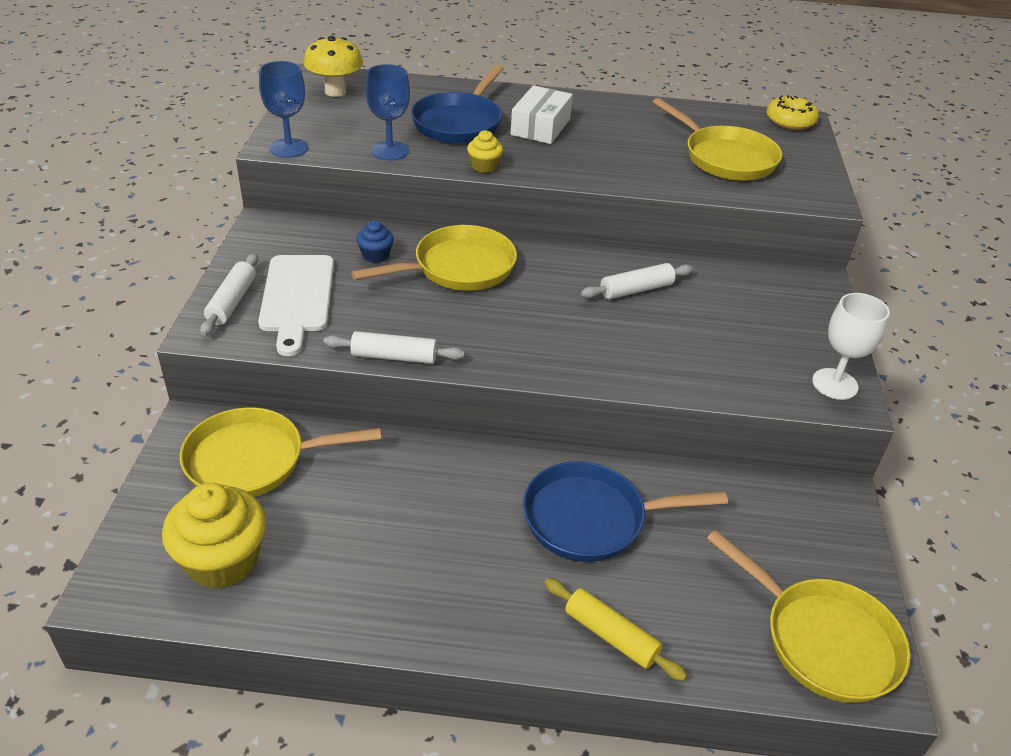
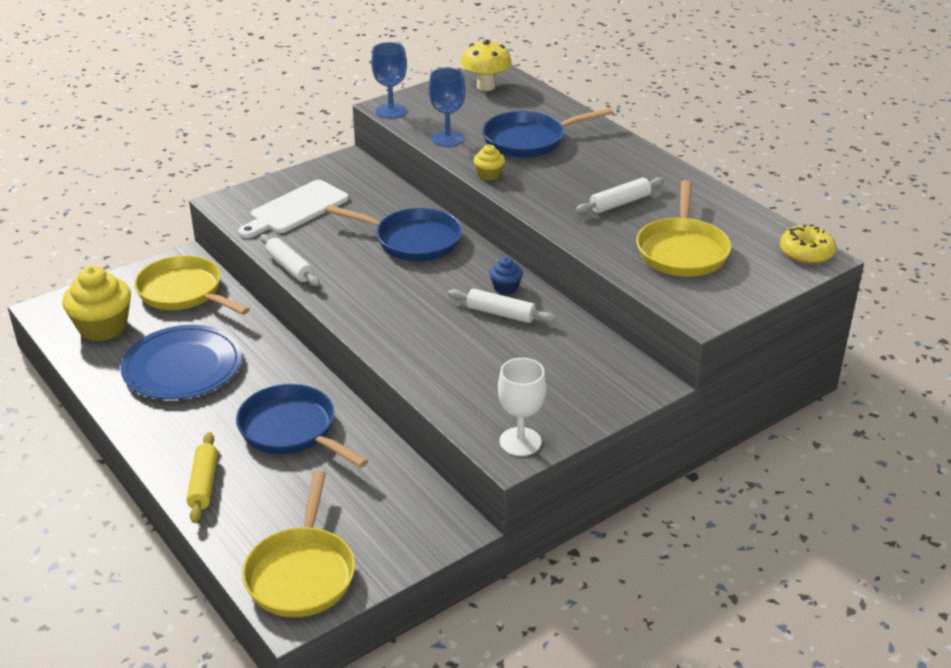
camera: 50 degrees right, 5 degrees down
(232, 302) = (261, 194): white rolling pin -> white rolling pin (619, 203)
(375, 255) = (378, 208): blue cupcake -> blue cupcake (505, 288)
(387, 537) = (182, 367): none -> blue plate
(458, 268) = (412, 240): yellow pan -> blue pan
(540, 127) = (582, 167): white box -> none

